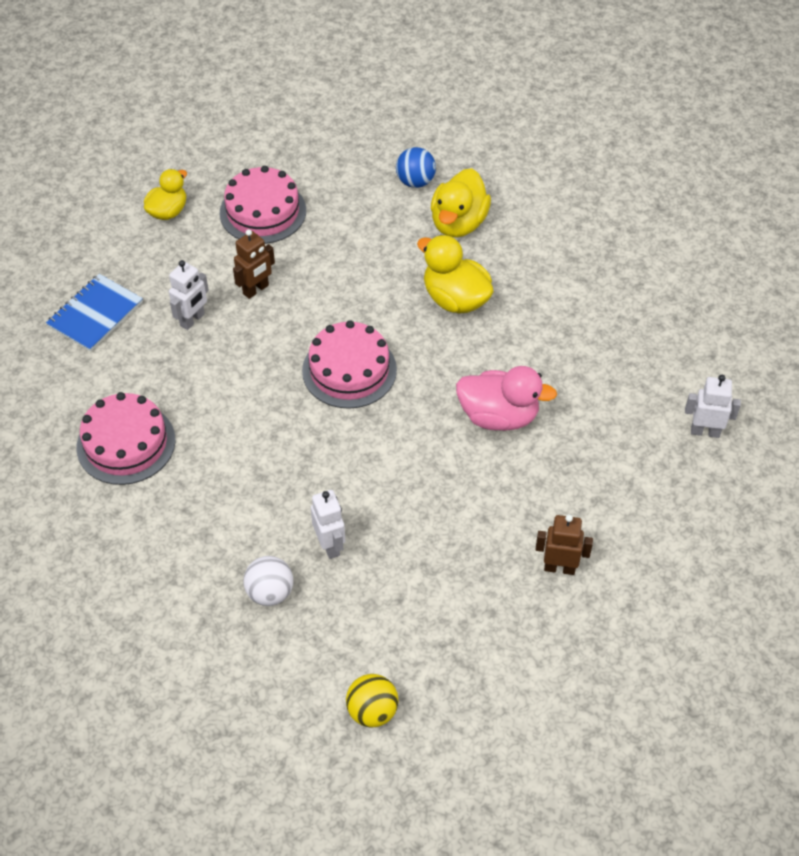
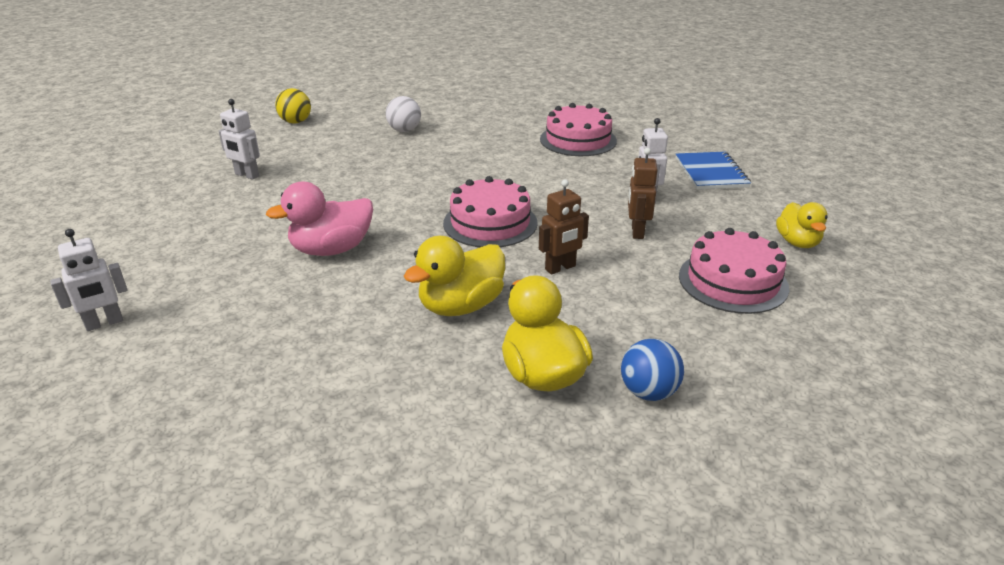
camera: 140 degrees right, 20 degrees down
(330, 545) = (391, 154): white robot -> white robot (246, 175)
(455, 299) = (461, 306): yellow duck -> yellow duck turned 135 degrees clockwise
(559, 567) = (212, 200): brown robot -> brown robot (560, 268)

